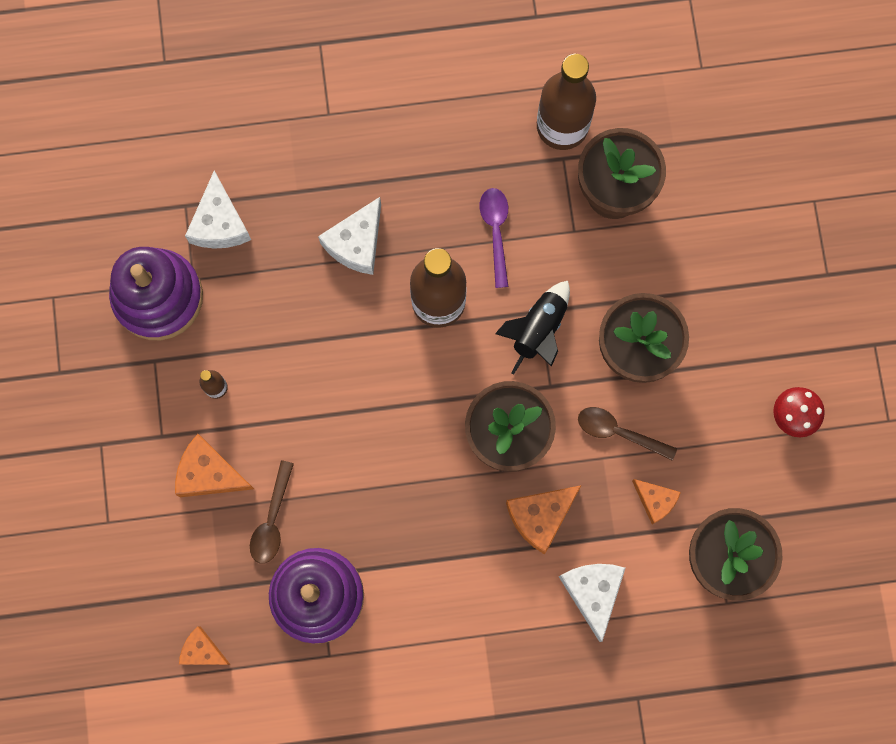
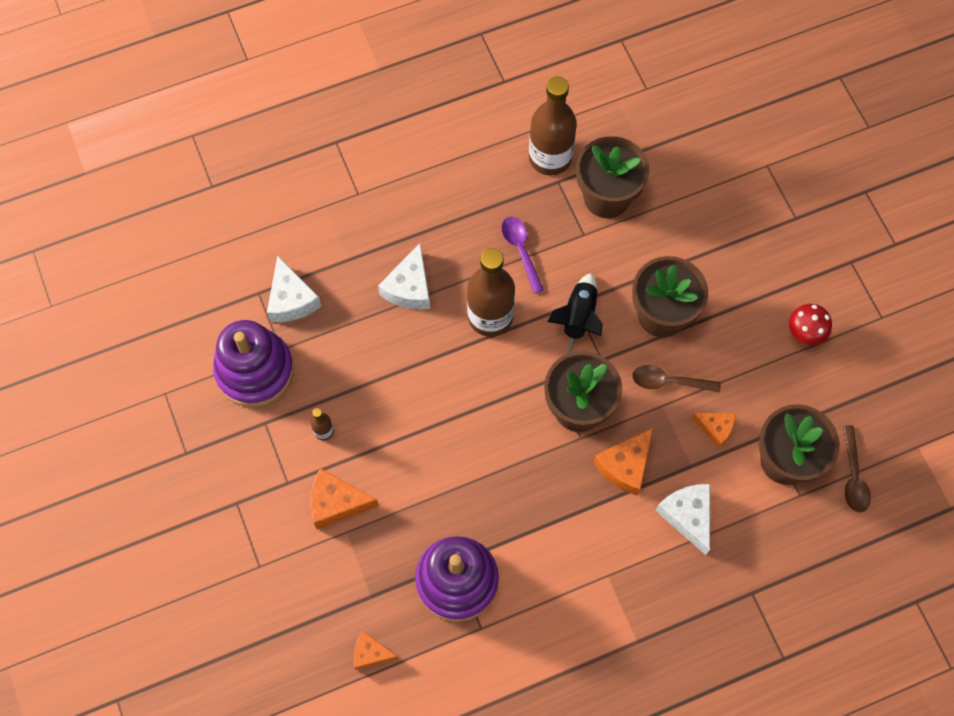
camera: 15 degrees left, 10 degrees down
(272, 520) = (401, 527): brown spoon -> brown spoon (853, 476)

